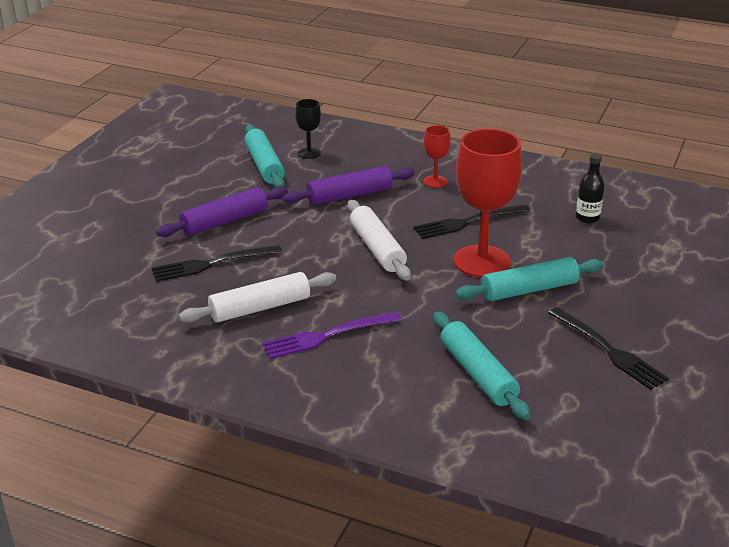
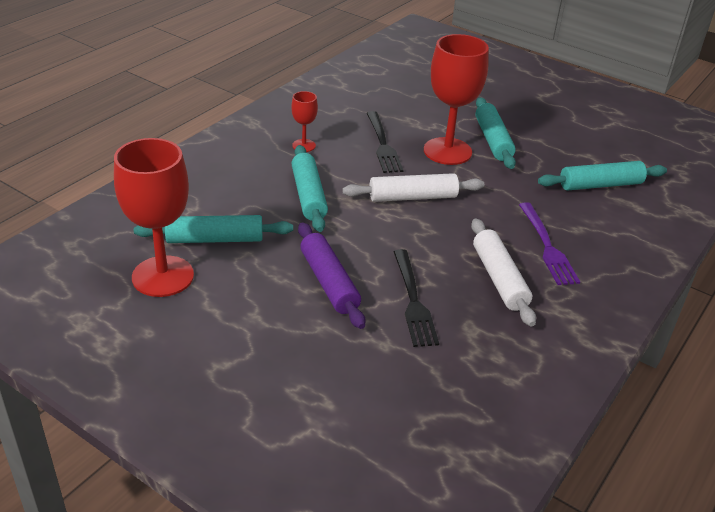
camera: 80 degrees left, 5 degrees up
(209, 154) = (163, 276): none -> red goblet
(309, 153) = (203, 205): black goblet -> none
(350, 195) = (308, 195): purple rolling pin -> turquoise rolling pin
(587, 218) = (395, 93): black bottle -> none
(608, 350) = (573, 128): black fork -> none

